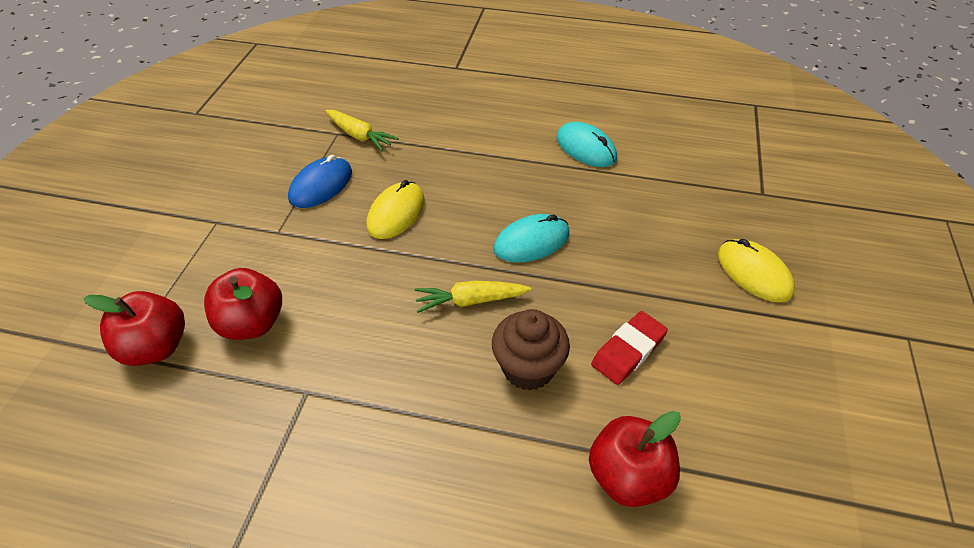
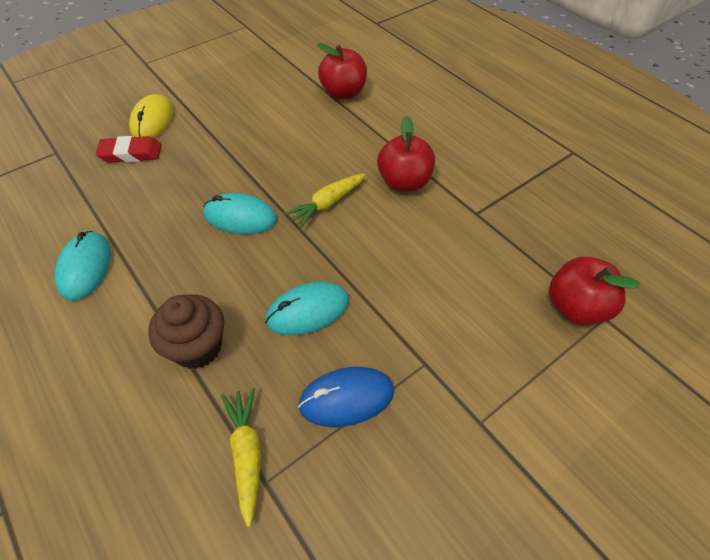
camera: 140 degrees left, 5 degrees up
(252, 323) = (491, 281): red apple -> red apple (404, 182)
(396, 213) = (308, 311): yellow mouse -> turquoise mouse
(470, 301) = (327, 204): yellow carrot -> yellow carrot turned 105 degrees clockwise
(528, 368) = (336, 151): brown cupcake -> brown cupcake (197, 347)
(628, 351) = (275, 129): red eraser -> red eraser (131, 153)

